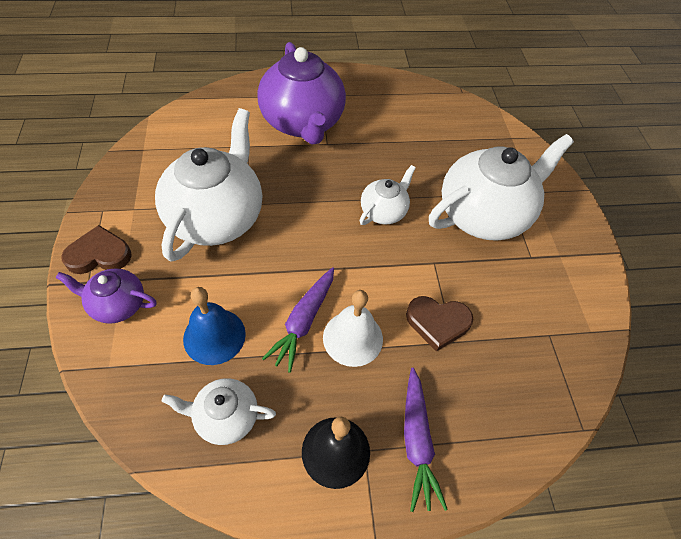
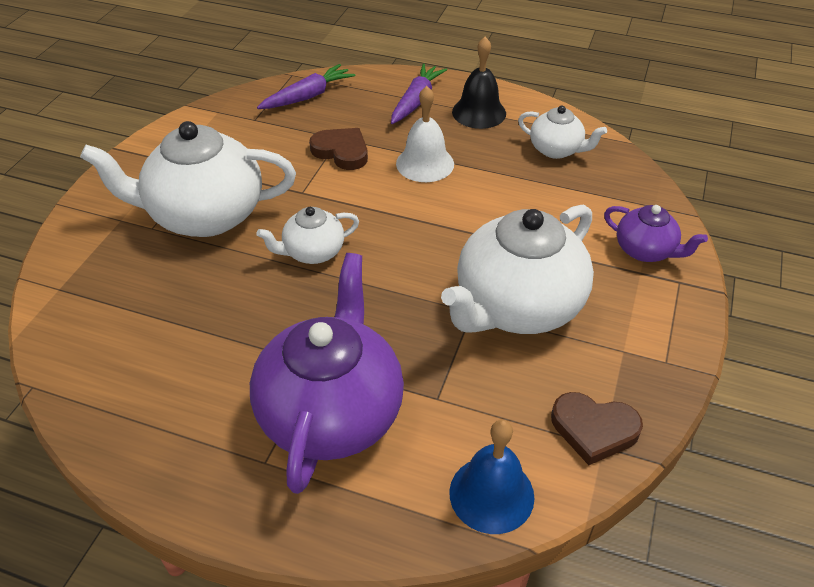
camera: 150 degrees left, 10 degrees down
(99, 254) = (667, 306): brown heart -> brown heart (594, 429)
(214, 336) = (551, 199): blue bell -> blue bell (491, 494)
(303, 321) = (463, 186): purple carrot -> purple carrot (308, 96)

